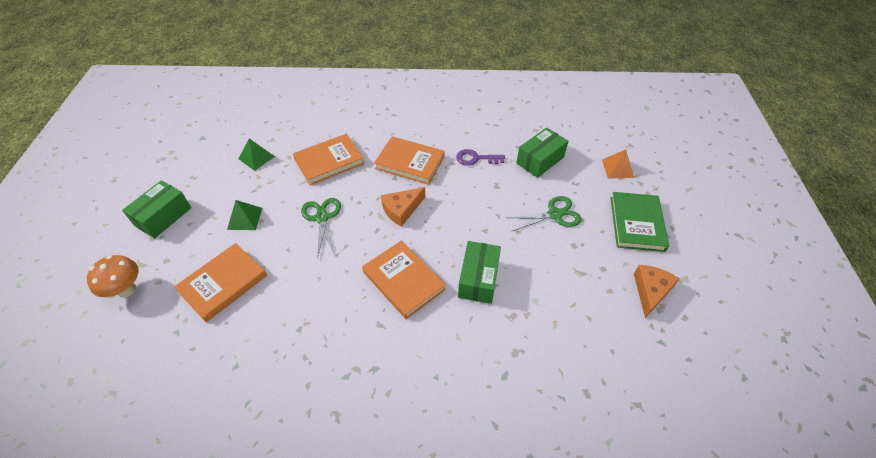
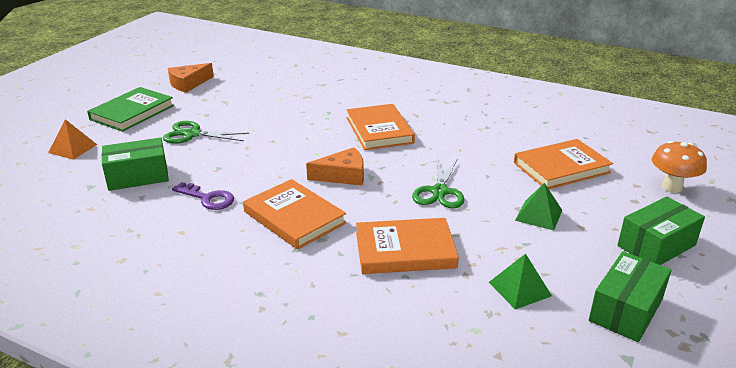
camera: 155 degrees left, 20 degrees down
(478, 279) = (312, 117): green box -> green box (626, 310)

